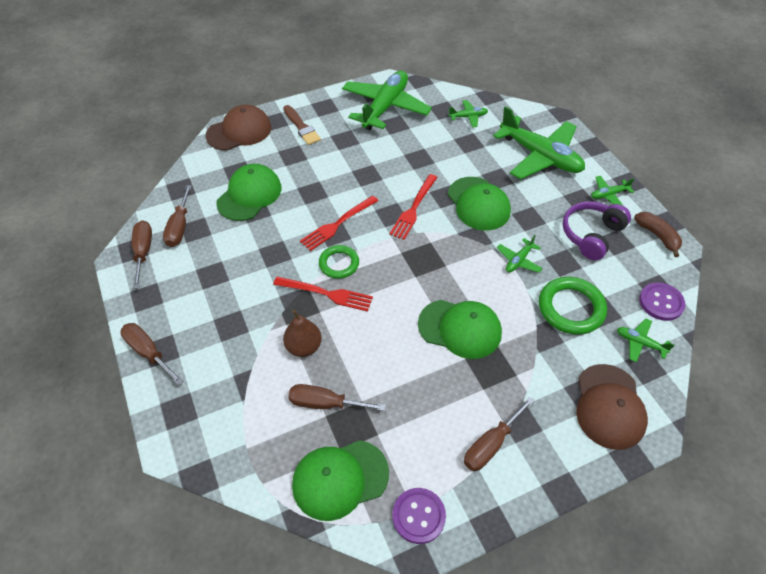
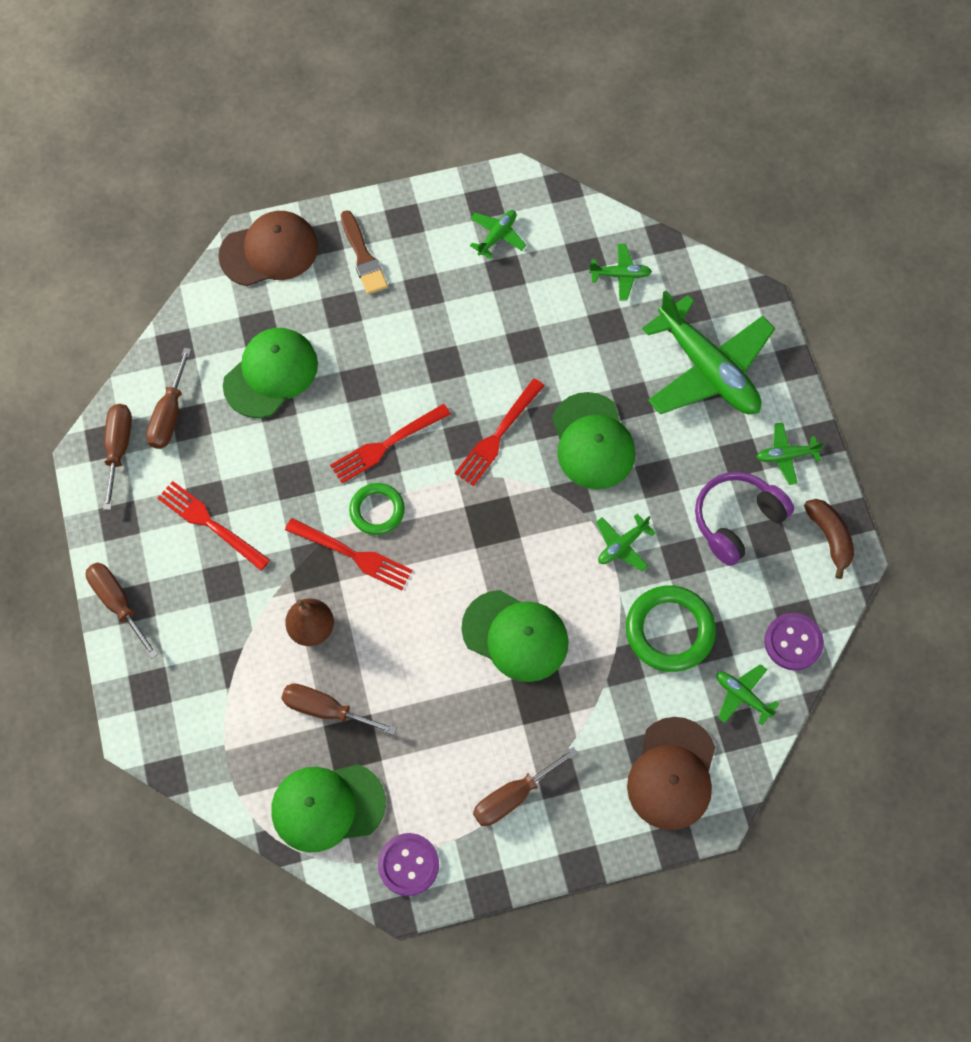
camera: 10 degrees right, 15 degrees up
(216, 289) = (210, 524): none -> red fork
(385, 107) = (497, 236): green plane -> green plane, size x0.44

